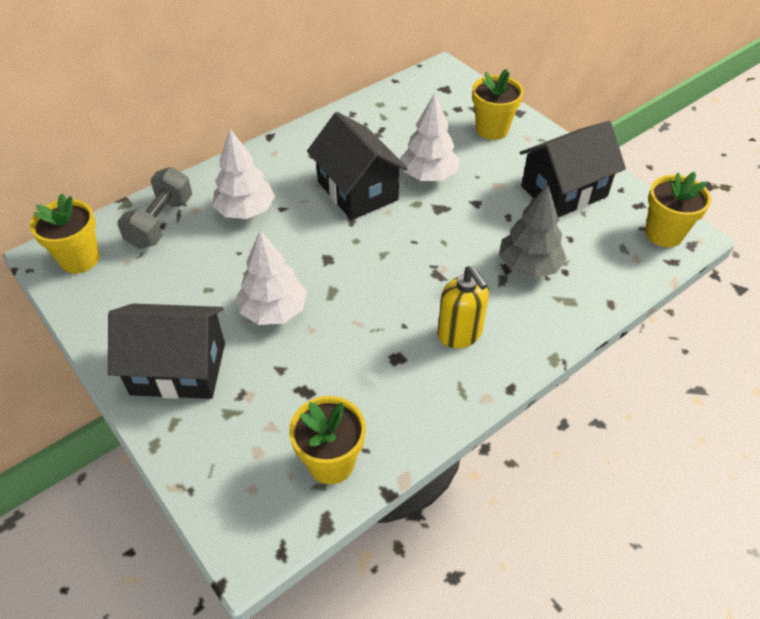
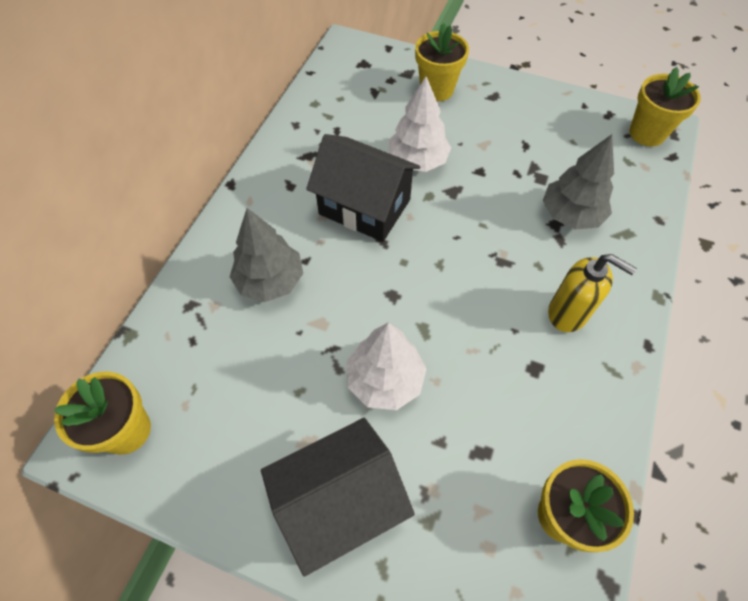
camera: 30 degrees left, 10 degrees up
(160, 222) = (187, 338): grey dumbbell -> none
(245, 211) = (270, 281): white tree -> grey tree
(564, 191) = (542, 127): black house -> none

